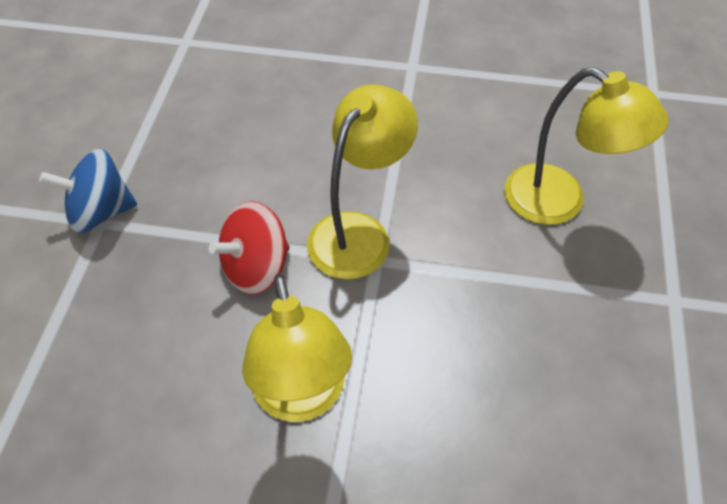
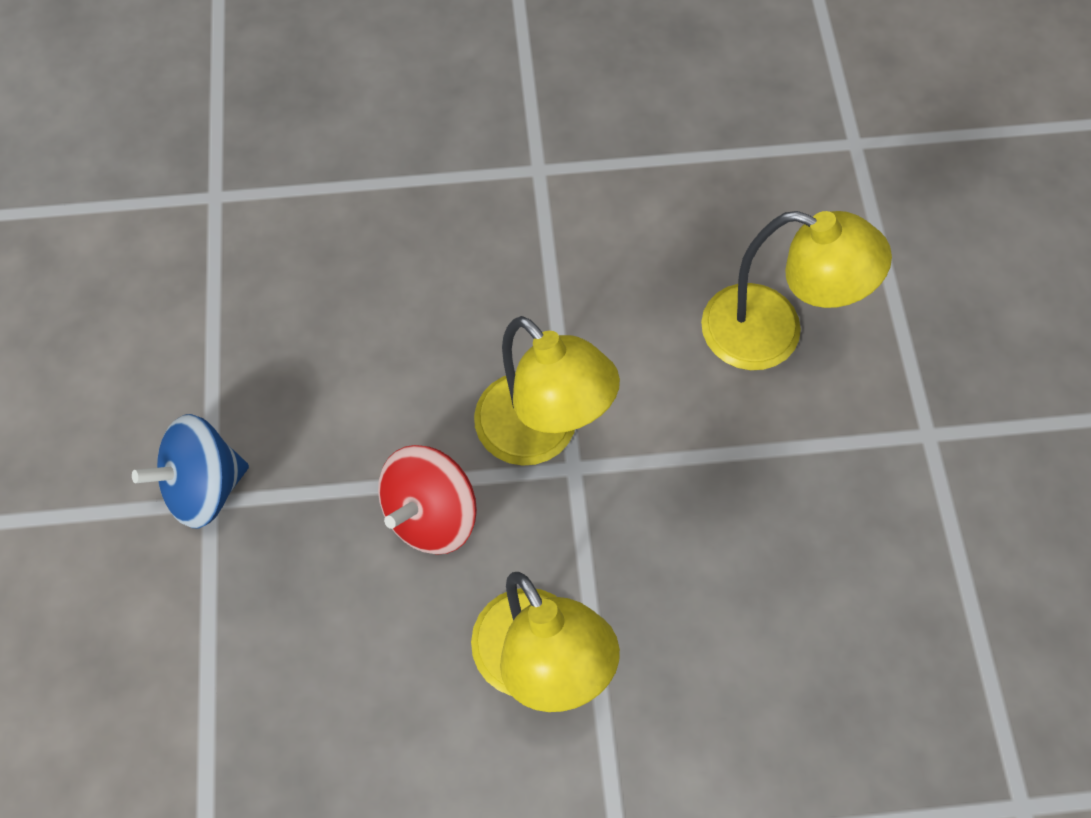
camera: 15 degrees left, 10 degrees up
(358, 232) = (541, 435): yellow lamp -> yellow lamp turned 120 degrees clockwise

